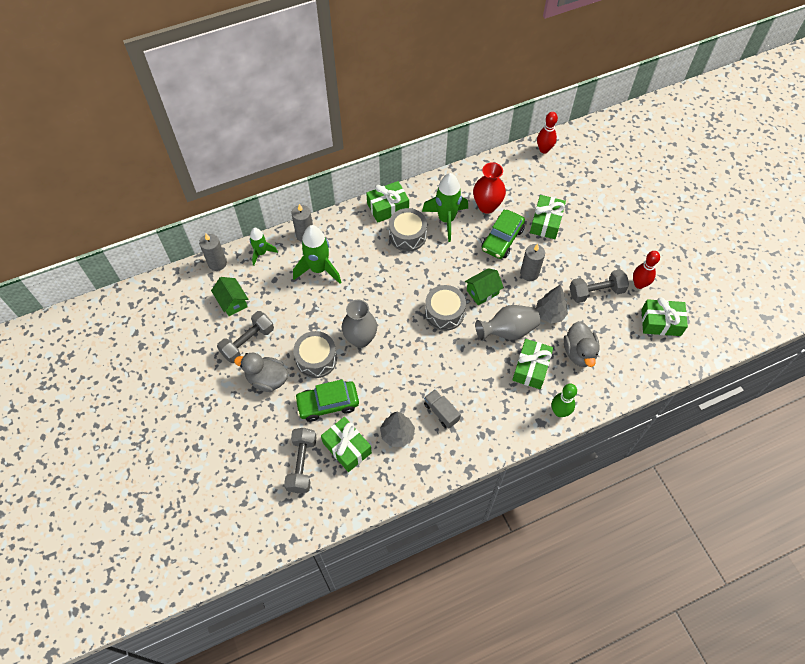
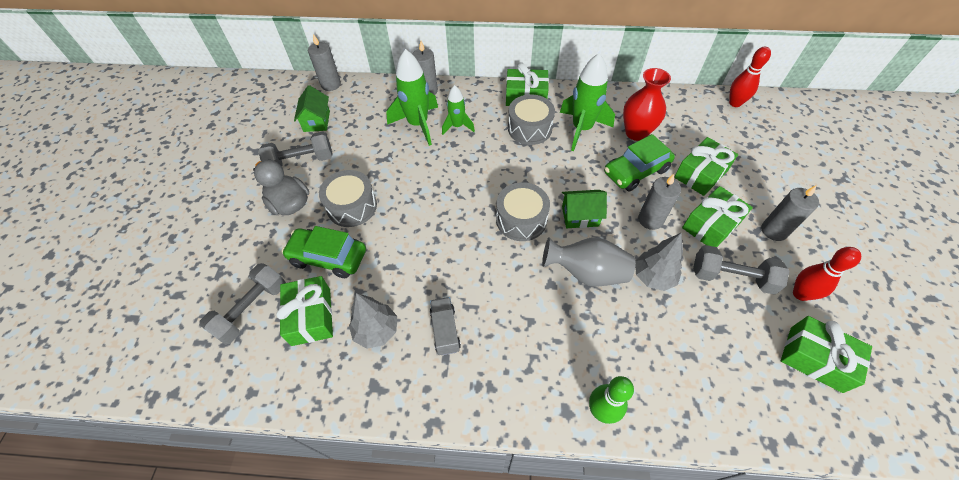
camera: 30 degrees right, 5 degrees down
(261, 253) = (376, 91): green rocket -> green rocket (457, 126)
(360, 339) = (411, 206): grey vase -> none
(531, 368) = (592, 332): green gift -> green gift (711, 225)
(579, 352) = (670, 343): grey duck -> none
(608, 246) = (774, 230): none -> grey candle

